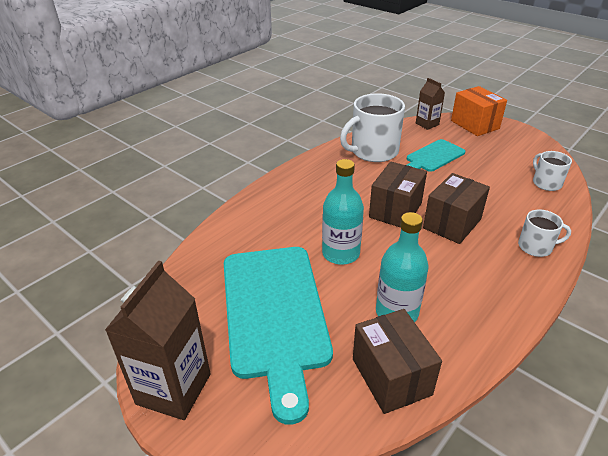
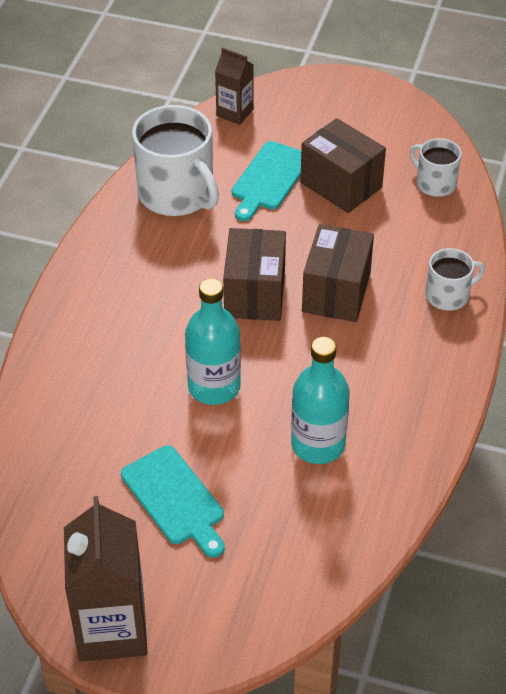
camera: 25 degrees left, 10 degrees up
(274, 314) = (175, 499): turquoise cutting board -> turquoise cutting board, size x0.51
(373, 151) = (177, 194): white mug -> white mug turned 75 degrees counterclockwise
(391, 376) = (343, 523): brown box -> brown box (341, 185)
(475, 125) = (306, 94): orange box -> none

